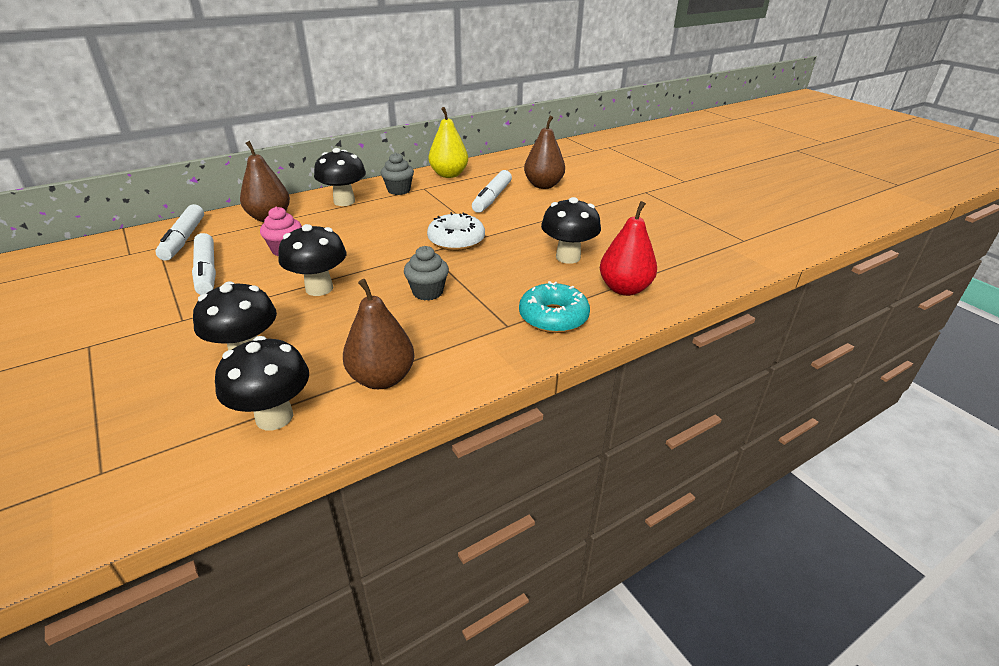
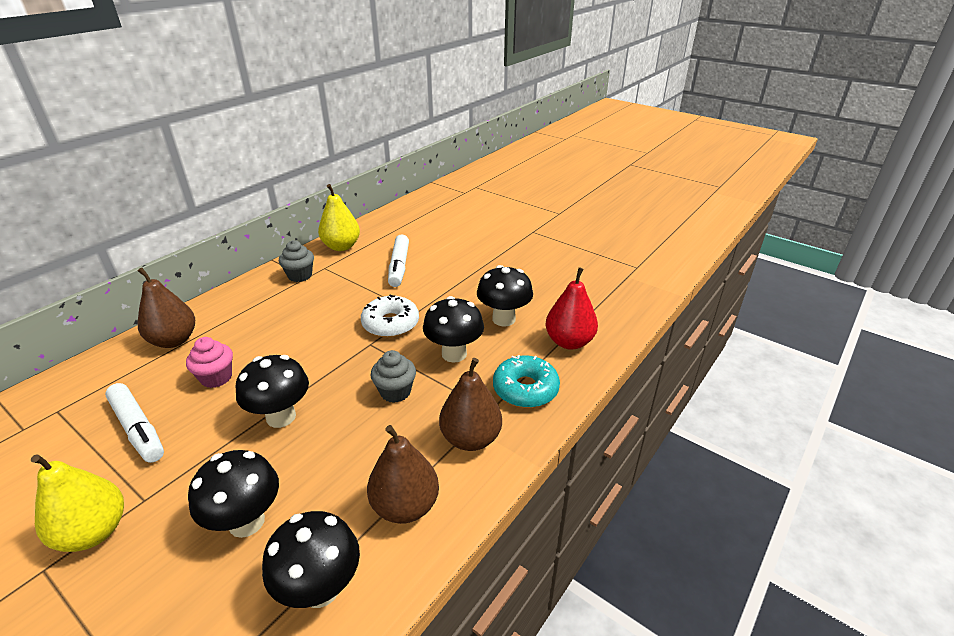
camera: 20 degrees left, 0 degrees up
(135, 331) = (94, 532): none -> yellow pear
(183, 239) = (84, 393): white marker -> none
(344, 201) = (248, 301): black mushroom -> black mushroom (454, 354)
(543, 185) = (439, 242): brown pear -> brown pear (470, 439)

